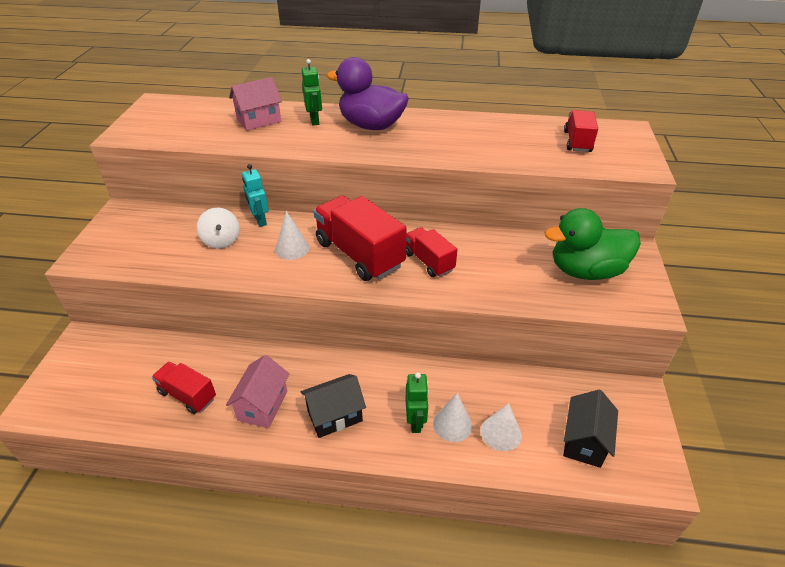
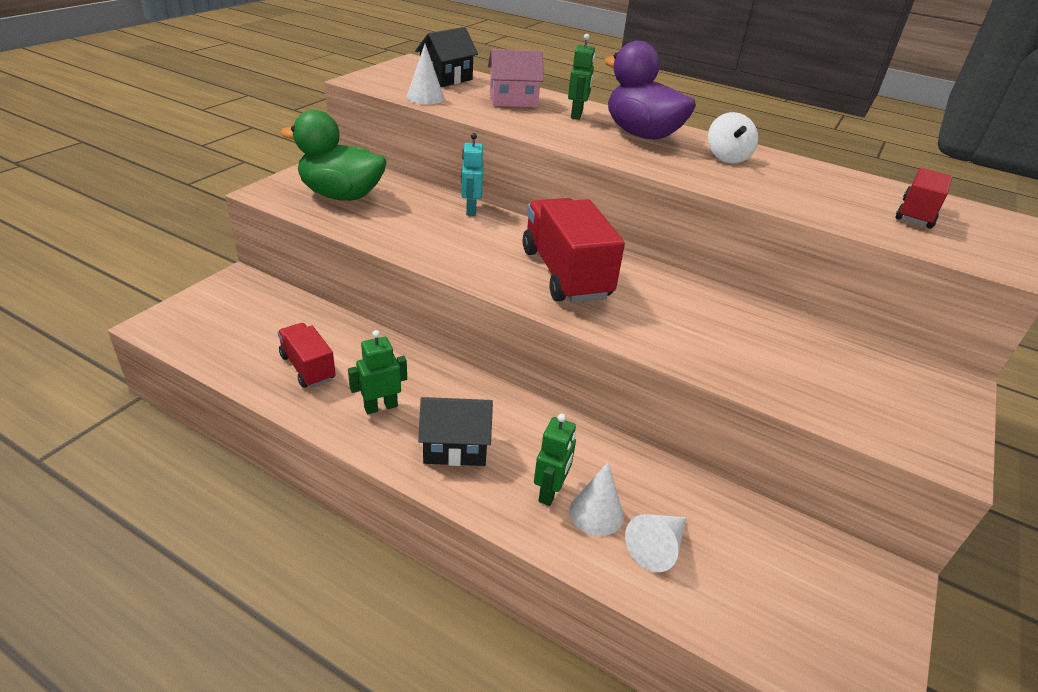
camera: 20 degrees right, 5 degrees down
(221, 241) = (417, 216): white spinning top -> white spinning top (727, 157)
(263, 405) = (380, 407): pink house -> green robot
(292, 248) = (490, 245): white cone -> white cone (425, 97)
(429, 262) = (648, 306): red truck -> none
(584, 441) = (772, 606): black house -> black house (446, 79)
(585, 271) = (864, 382): green duck -> green duck (341, 195)

